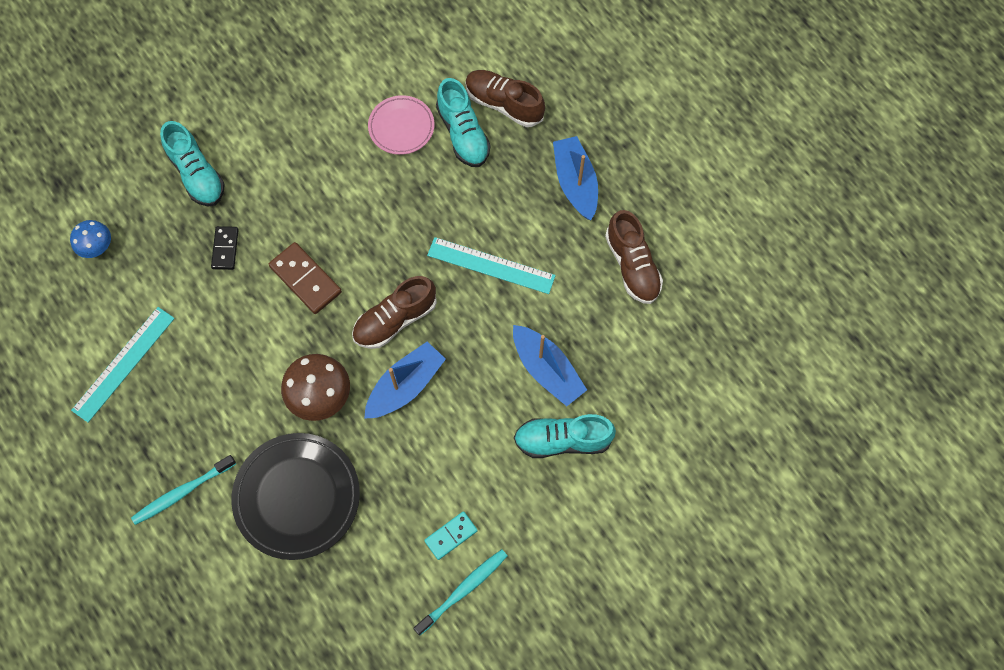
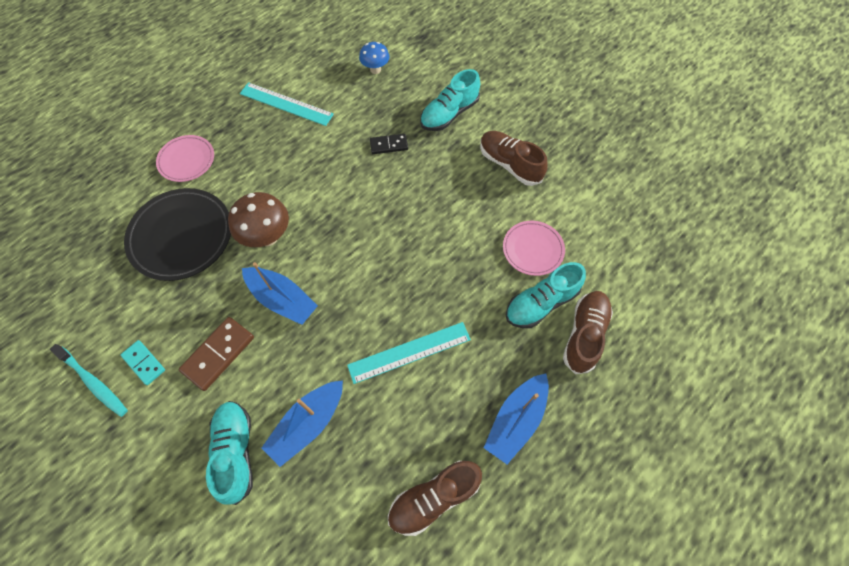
camera: 80 degrees right, 5 degrees down
(183, 492) = (187, 160): turquoise toothbrush -> pink plate
(305, 279) = (371, 205): brown domino -> brown domino (218, 354)
(395, 320) = (343, 279): brown shoe -> brown shoe (509, 164)
(491, 265) = (409, 352): turquoise ruler -> turquoise ruler turned 60 degrees clockwise
(575, 183) = (516, 420): blue boat -> blue boat turned 150 degrees clockwise

